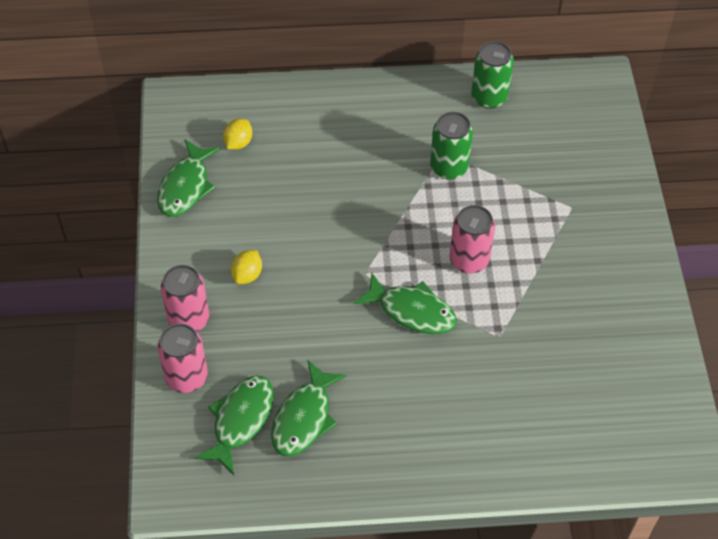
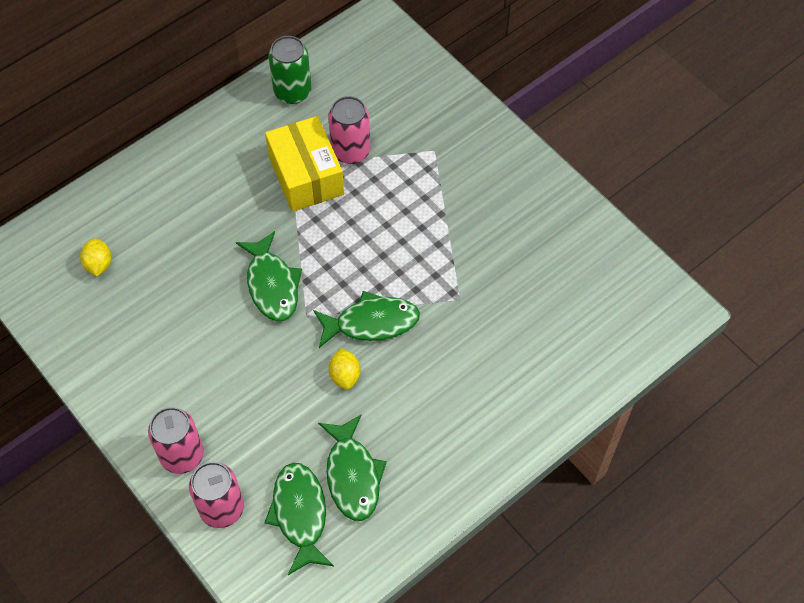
camera: 35 degrees left, 5 degrees up
(186, 187) = (81, 335): green fish -> green fish (272, 284)
(247, 275) = (203, 381): yellow lemon -> yellow lemon (345, 375)
(449, 167) = (306, 175): green can -> yellow box
(469, 260) = (385, 248): pink can -> pink can (351, 151)

